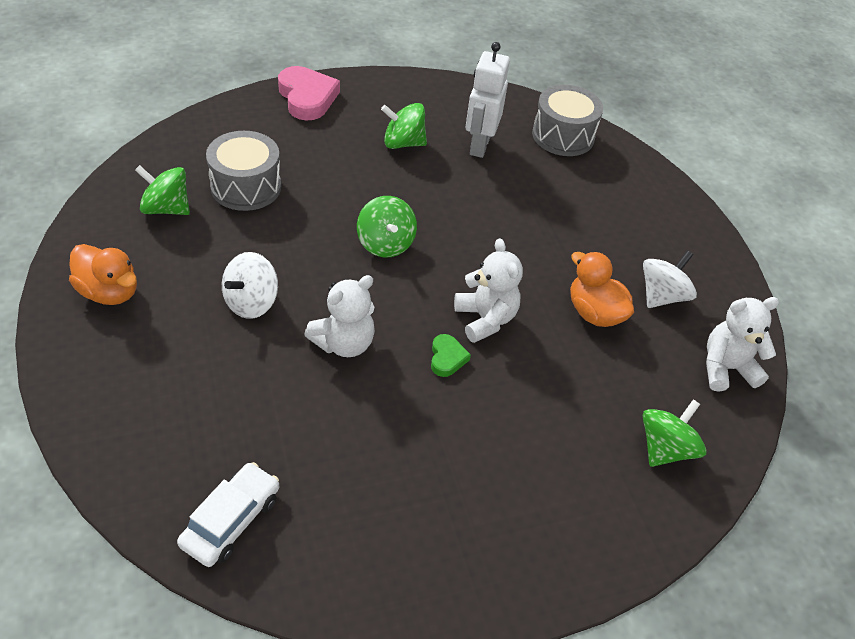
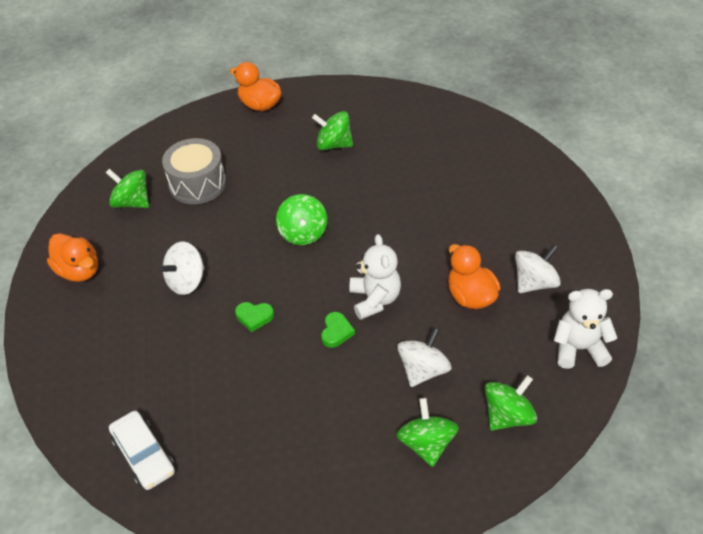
camera: 15 degrees right, 0 degrees up
(231, 520) = (144, 455): white car -> white car turned 105 degrees clockwise
(307, 97) = (260, 105): pink heart -> orange duck
(344, 343) = (254, 317): white teddy bear -> green heart
(479, 146) = (399, 146): white robot -> none
(558, 399) = (423, 370): none -> white spinning top
(563, 136) = (476, 136): grey drum -> none
(579, 486) = (426, 444): none -> green spinning top

